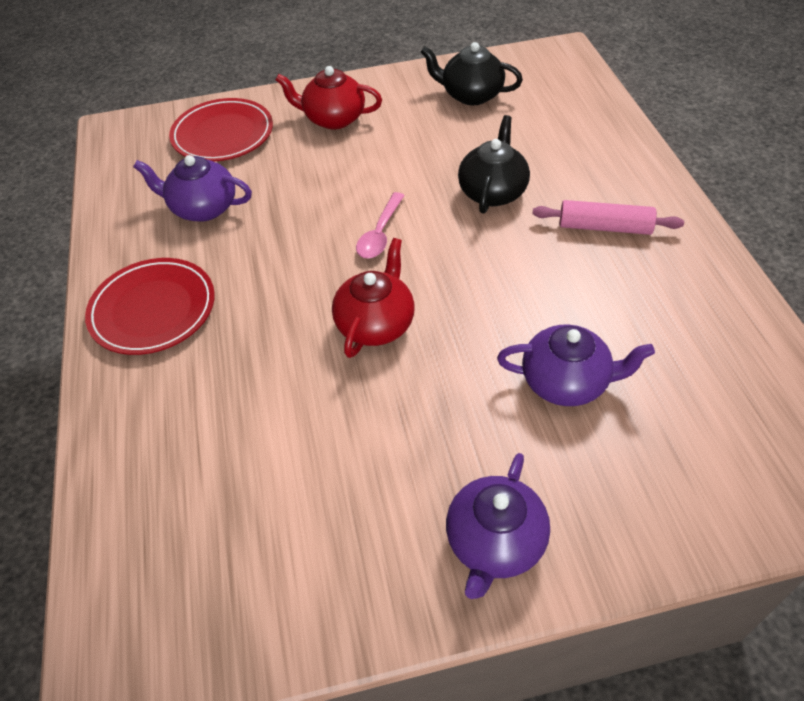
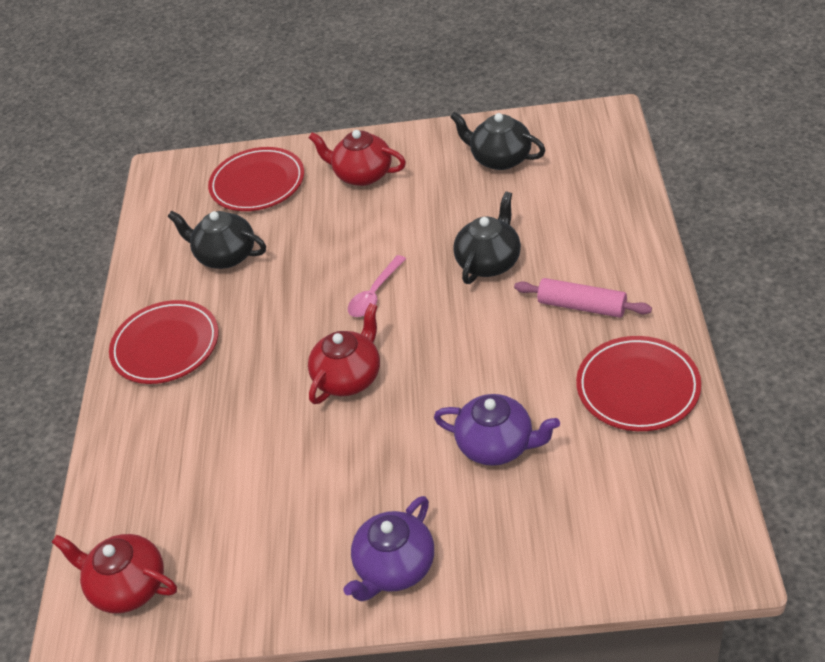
camera: 15 degrees right, 5 degrees down
(159, 614) = (128, 586): none -> red teapot
(203, 208) = (225, 255): purple teapot -> black teapot
(695, 304) = (637, 387): none -> red plate

